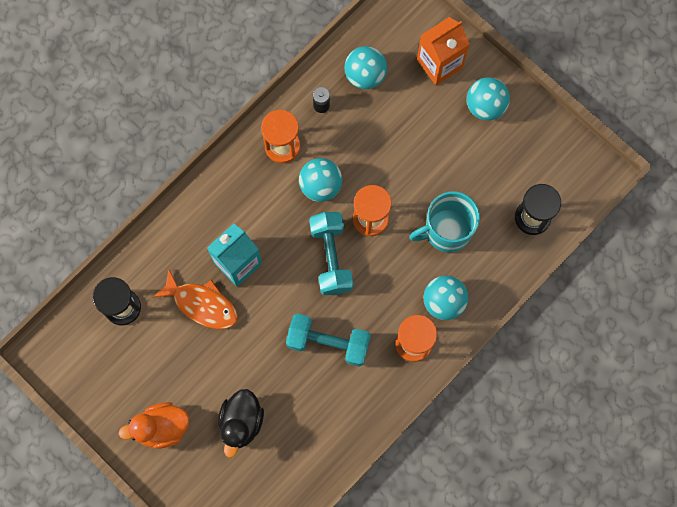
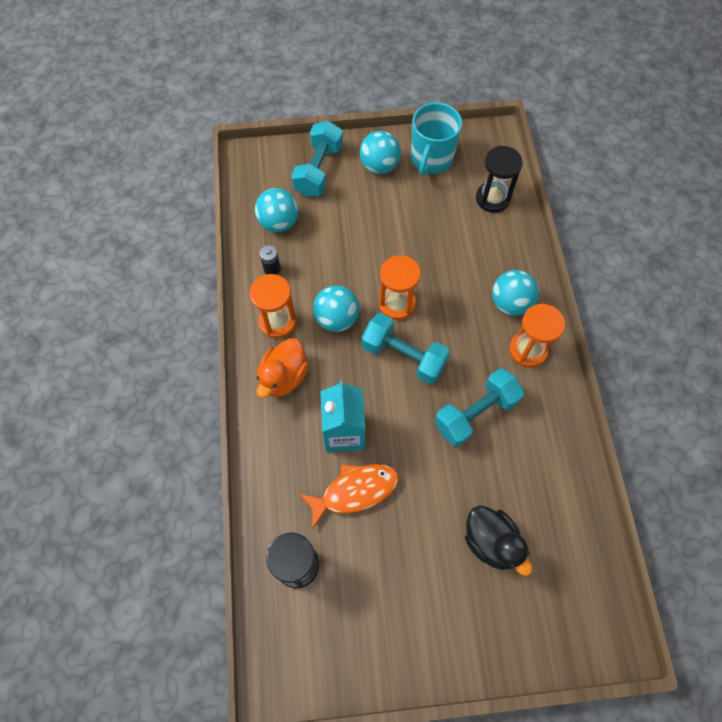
camera: 50 degrees left, 10 degrees down
(161, 428) = (441, 621): orange duck -> orange duck (284, 377)
(439, 64) = (319, 170): orange carton -> turquoise dumbbell
(446, 231) = (454, 260): turquoise mug -> turquoise mug (431, 159)

